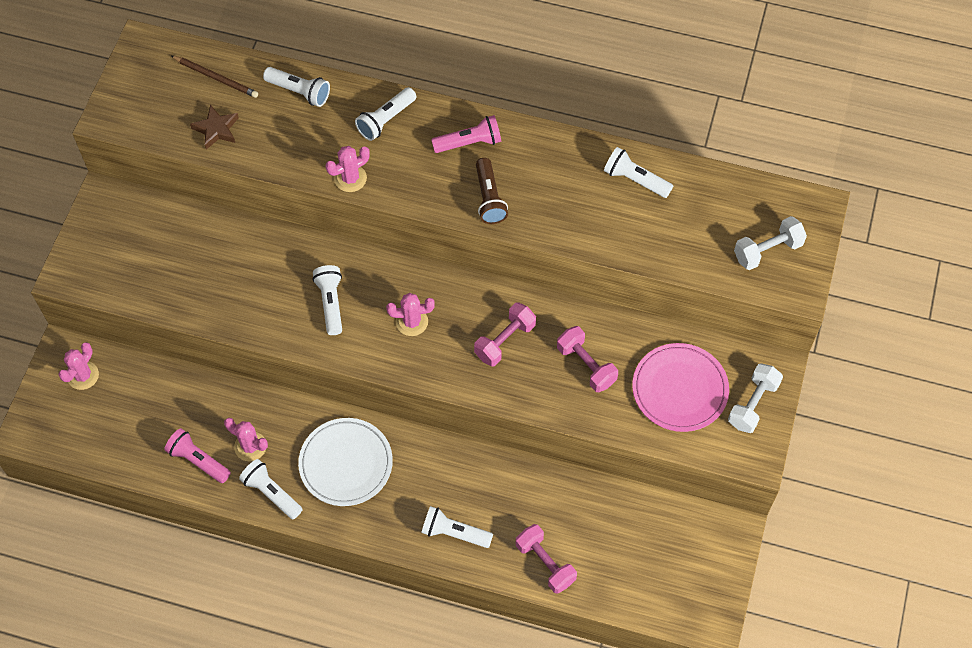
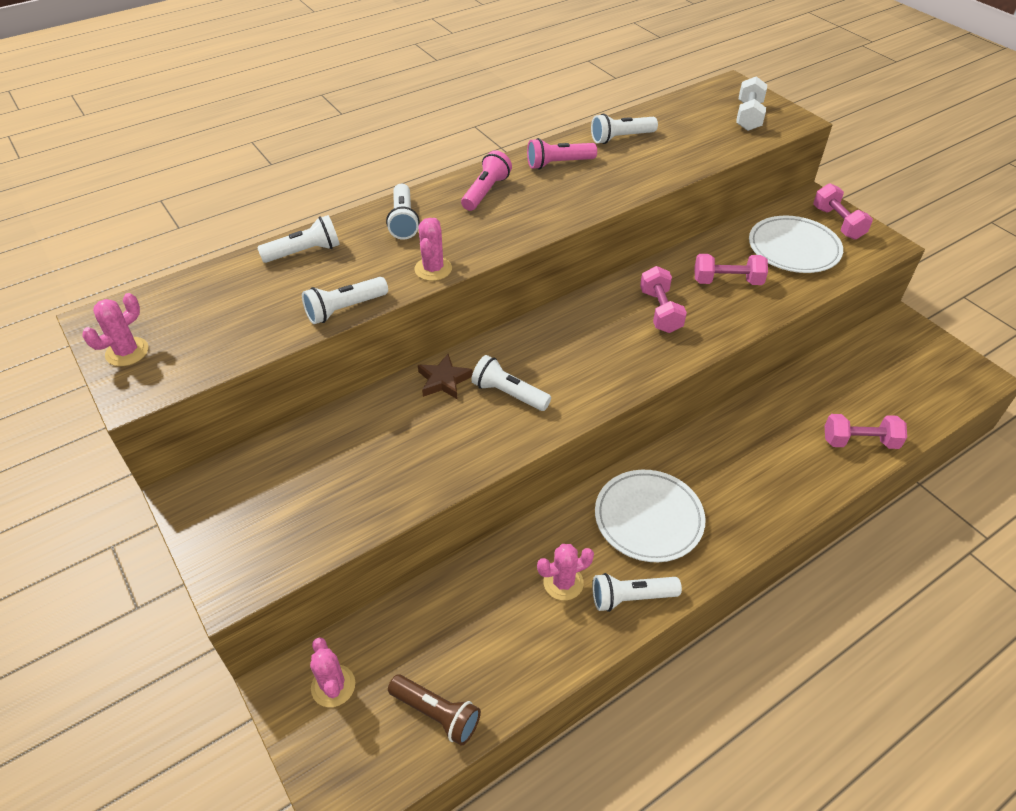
camera: 50 degrees left, 15 degrees down
(198, 460) = (538, 639): pink flashlight -> pink flashlight (558, 164)
(216, 78) = (212, 293): brown pencil -> none
(216, 129) = (264, 322): brown star -> brown star (444, 380)
(412, 322) = (584, 353): pink cactus -> pink cactus (127, 352)
(454, 533) = (784, 483): white flashlight -> white flashlight (344, 309)
(489, 198) = (552, 208): brown flashlight -> brown flashlight (437, 714)
(679, 389) = (793, 248): pink plate -> white plate
(753, 404) = (837, 223): white dumbbell -> pink dumbbell

